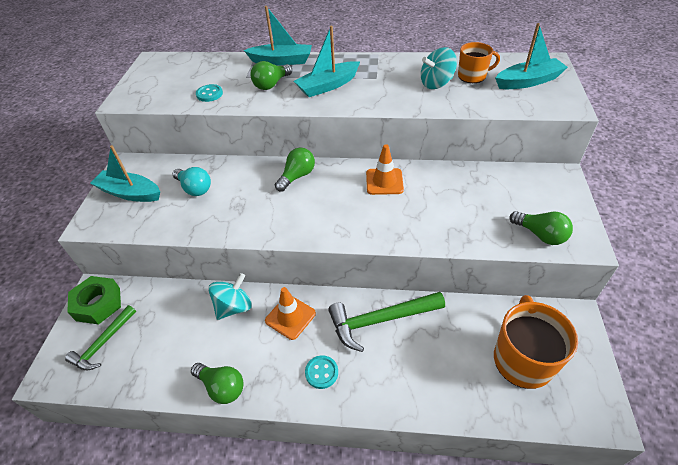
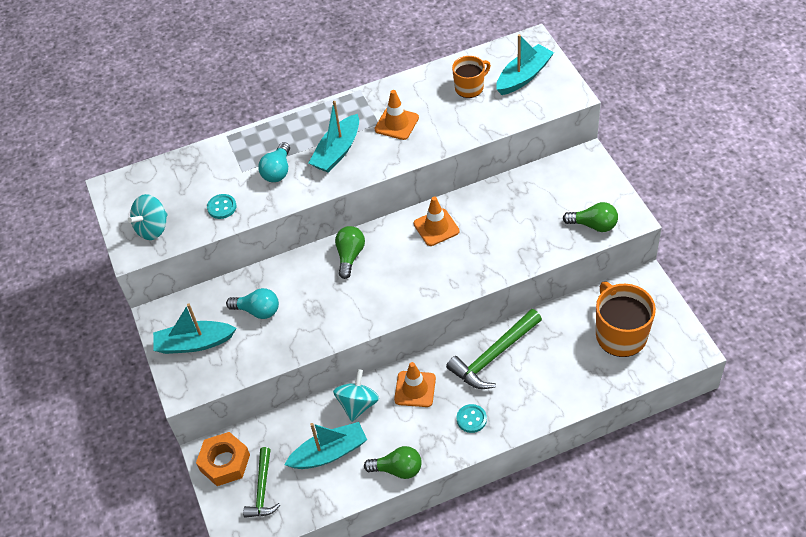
camera: 25 degrees left, 5 degrees up
(98, 304) = (225, 462): green nut -> orange nut
(271, 84) = (278, 171): green light bulb -> turquoise light bulb
(281, 61) = (264, 136): turquoise boat -> turquoise boat (329, 453)
(391, 82) = (396, 123): none -> orange traffic cone
(436, 83) = (441, 110): turquoise spinning top -> turquoise spinning top (153, 228)

